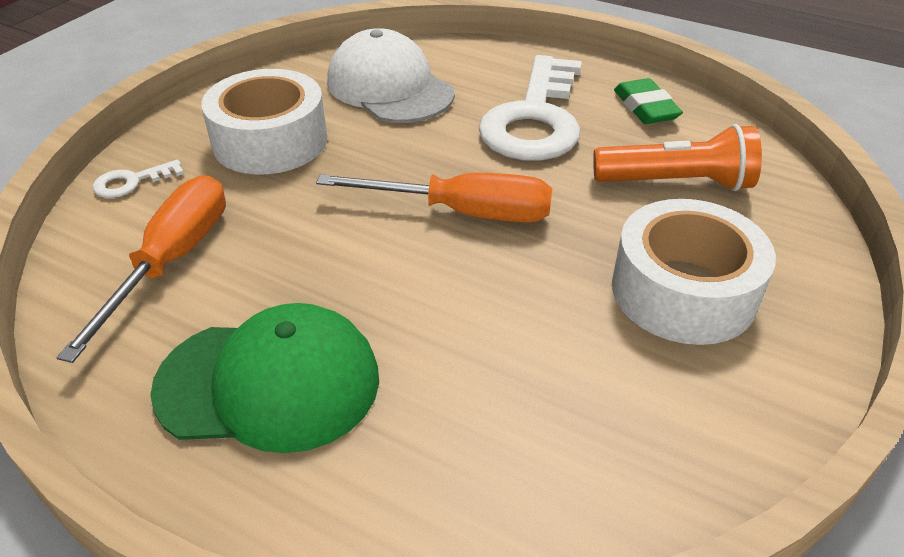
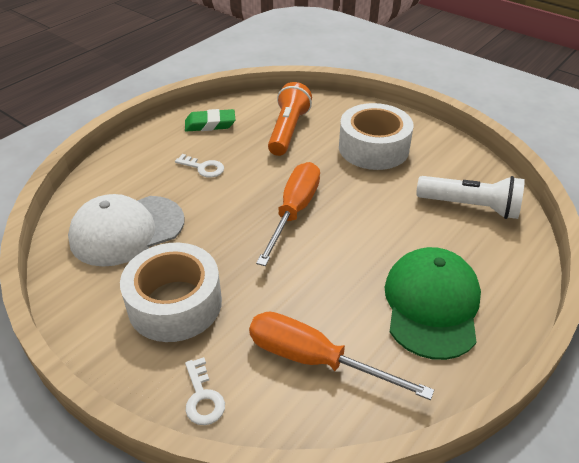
camera: 80 degrees left, 0 degrees up
(535, 119) = (203, 168): white key -> white key, size x0.40
(550, 448) = (470, 207): none -> white flashlight

